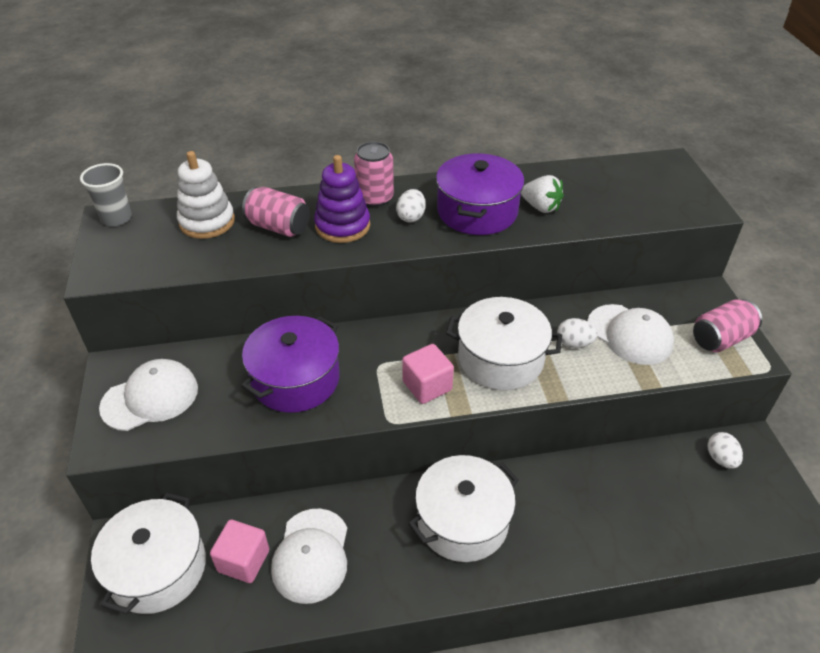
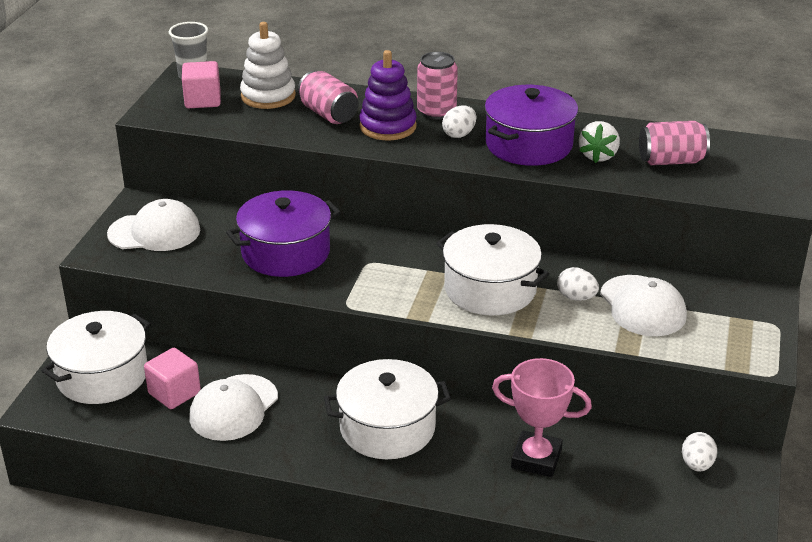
camera: 25 degrees right, 10 degrees down
(427, 386) = (402, 290): pink cube -> pink cube (203, 100)
(540, 207) = (598, 156): white strawberry -> white strawberry turned 45 degrees clockwise
(602, 504) = (536, 459): none -> pink trophy
(721, 339) = (742, 336): pink can -> pink can (671, 161)

